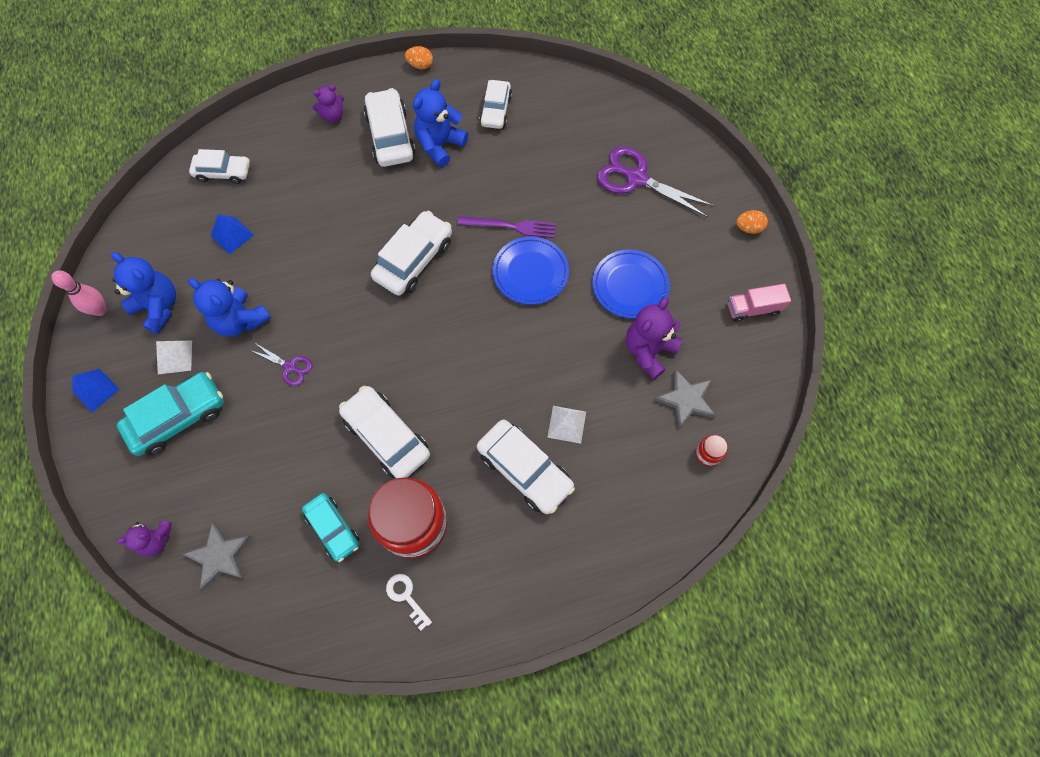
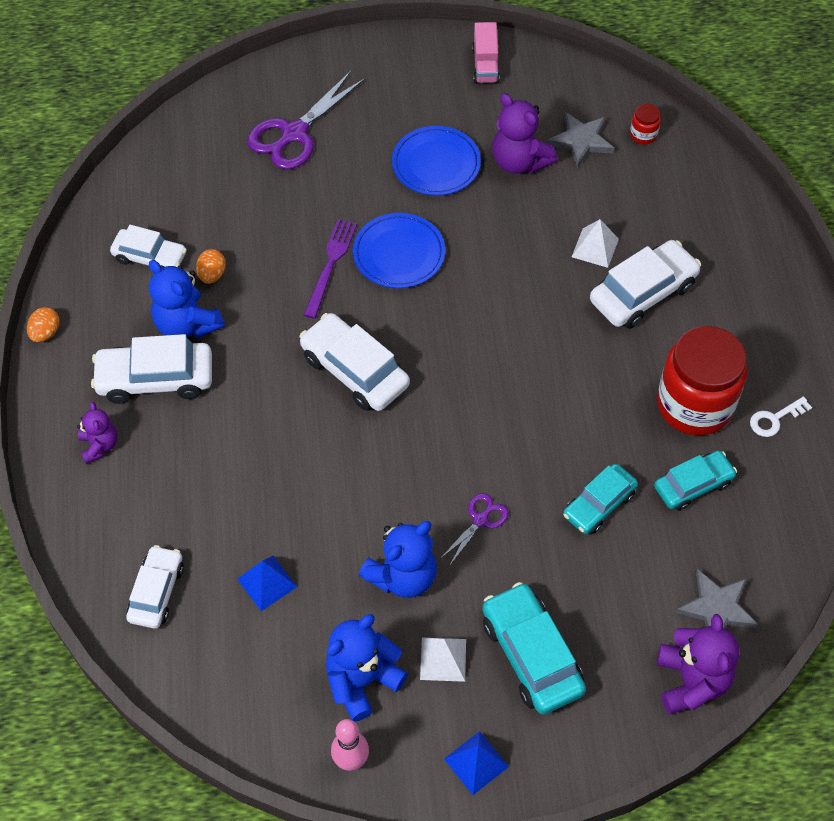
camera: 80 degrees left, 10 degrees down
(156, 540) = (691, 681): purple teddy bear -> purple teddy bear, size x1.65
(309, 454) = (599, 504): none -> turquoise car
(386, 436) = (587, 422): white car -> none
(748, 228) = (385, 48): orange egg -> orange egg (212, 275)

